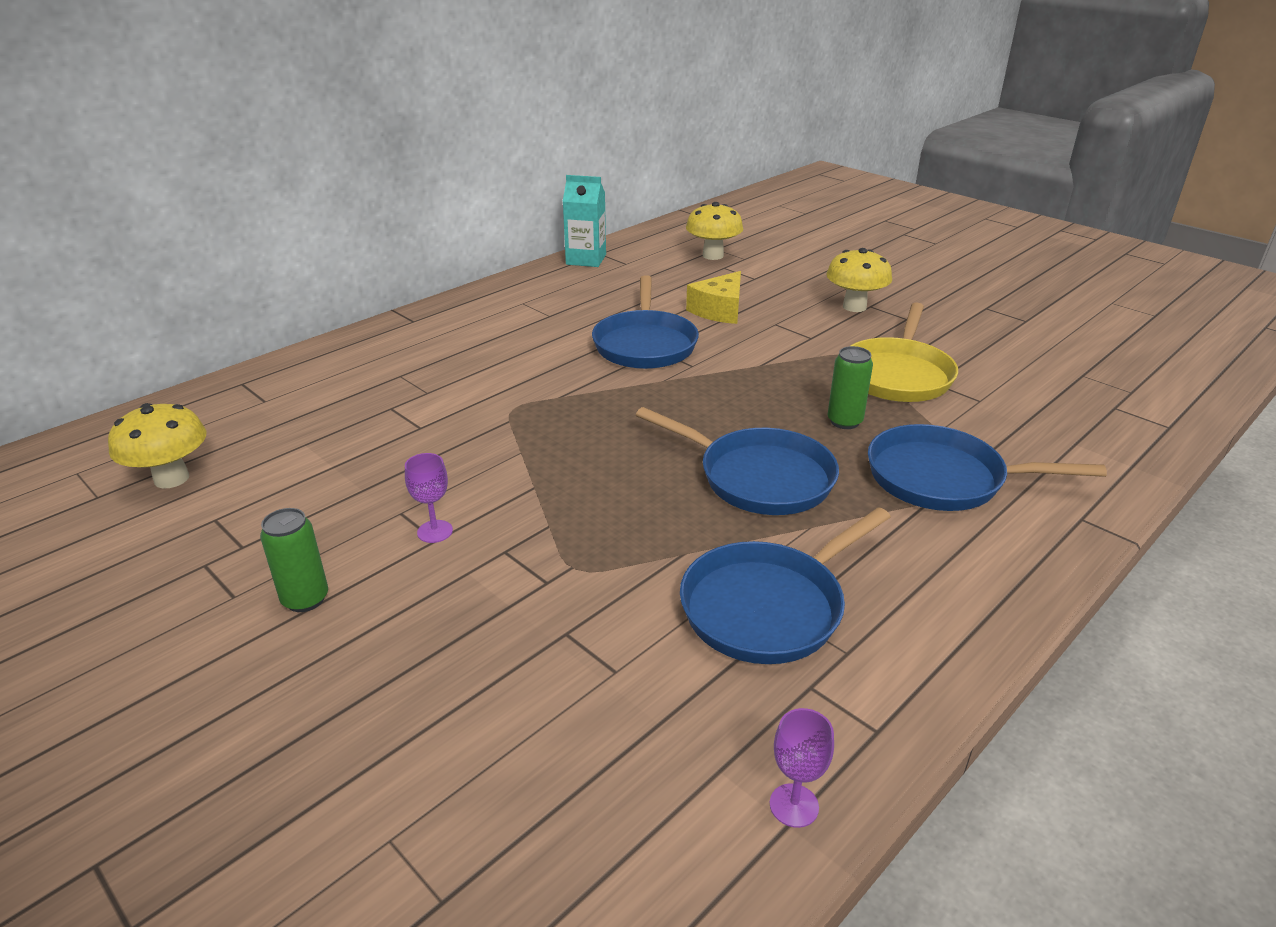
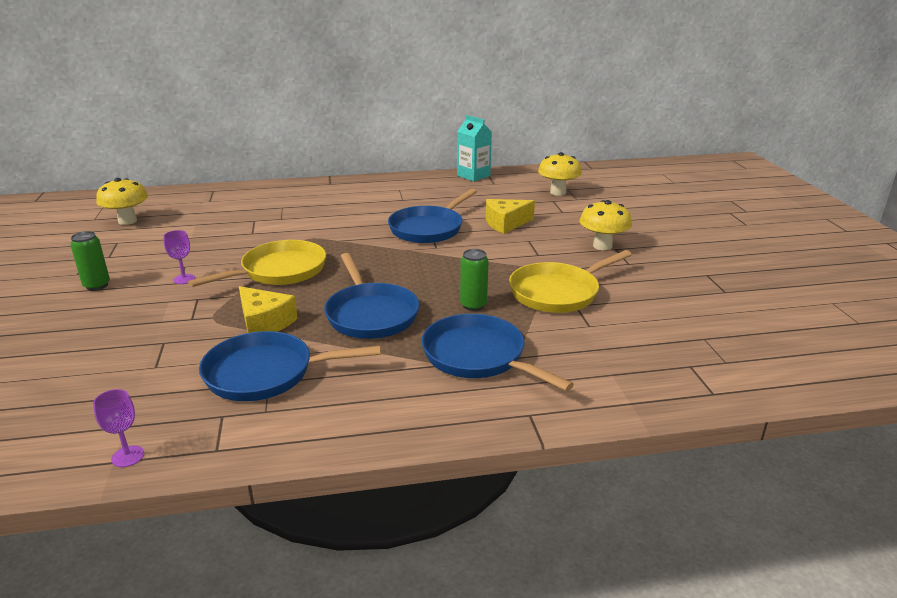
camera: 35 degrees right, 5 degrees down
(553, 467) = (279, 271): none -> yellow pan
(654, 544) = (264, 323): none -> yellow cheese

